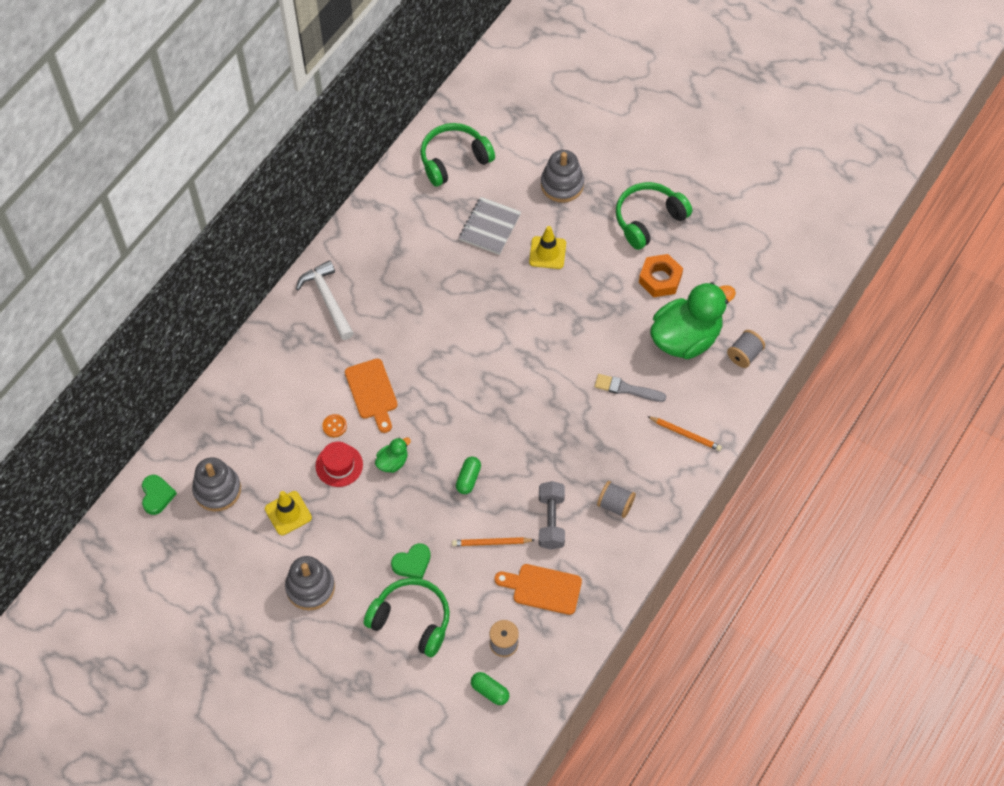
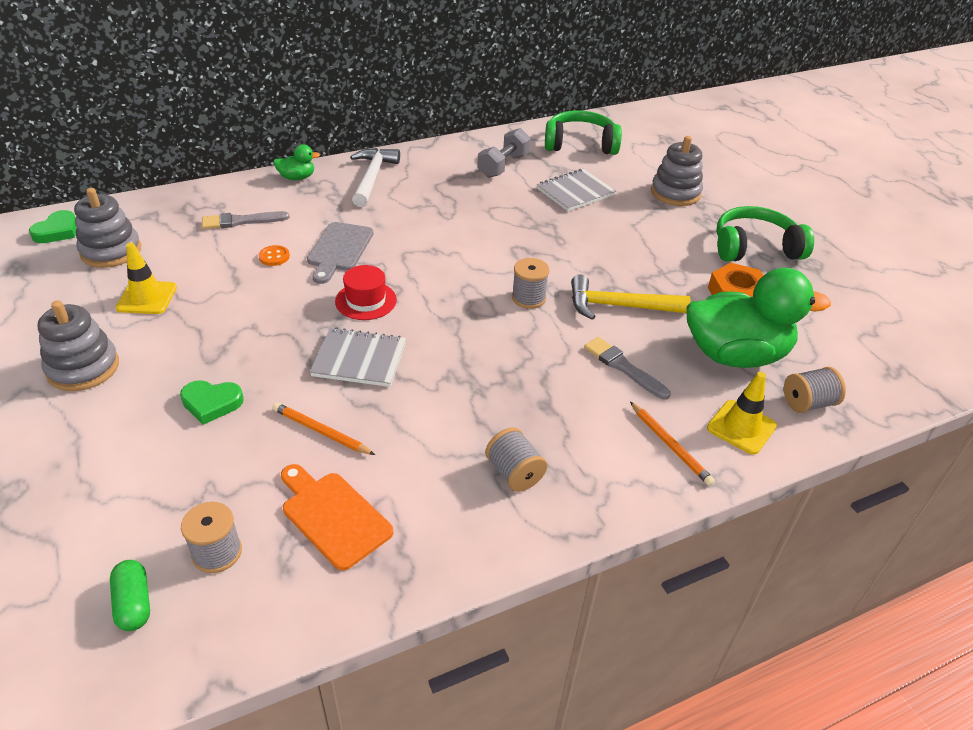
camera: 30 degrees right, 20 degrees down
(277, 406) = (241, 221): none -> grey brush
(339, 465) = (242, 286): red hat -> red hat (366, 301)
(372, 392) = (339, 250): orange cutting board -> grey cutting board
(392, 462) = (296, 308): green duck -> green duck (297, 177)
(412, 620) = (143, 459): green headphones -> none
(468, 479) = (359, 359): green capsule -> grey notebook
(532, 362) = (528, 298): none -> grey spool
(547, 253) = (620, 229): yellow traffic cone -> yellow traffic cone (741, 427)
(551, 521) = (415, 447): grey dumbbell -> grey dumbbell (503, 166)
(593, 336) = (618, 306): none -> yellow hammer

